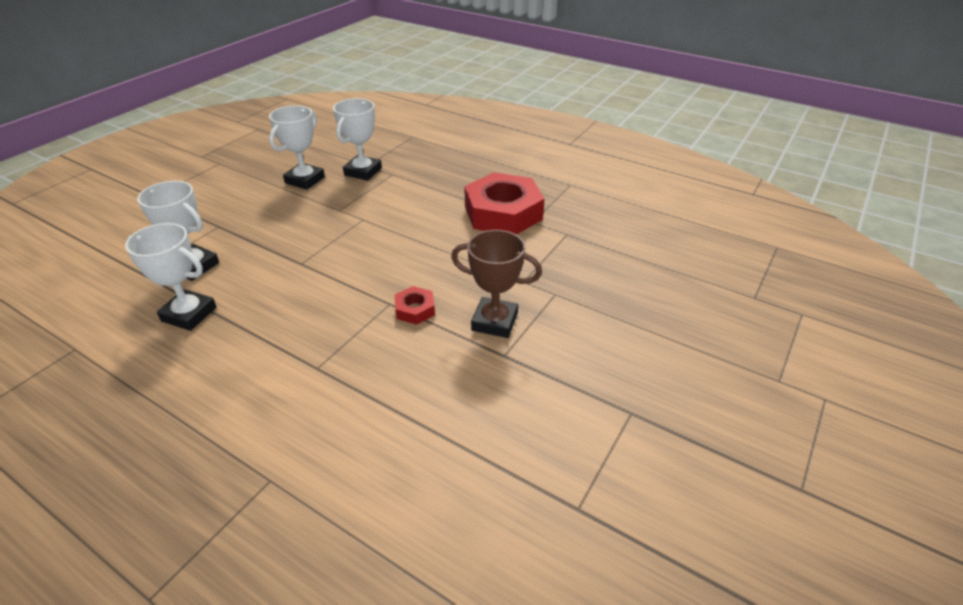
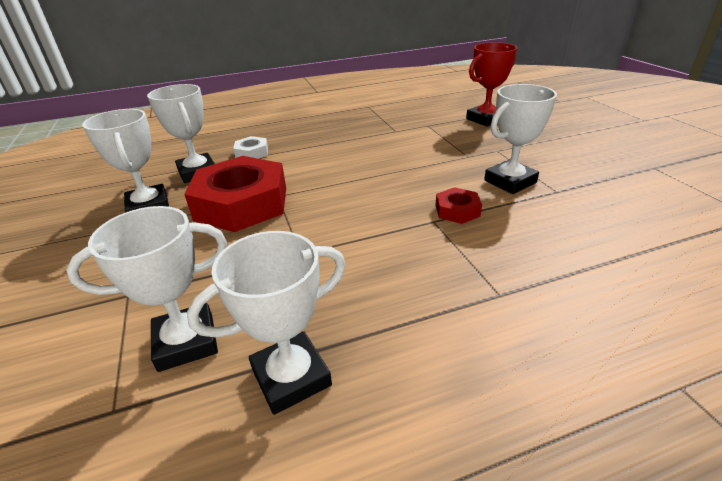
camera: 50 degrees left, 5 degrees down
(413, 176) = (252, 153): none -> white nut
(494, 322) = (510, 182): brown trophy -> white trophy
(503, 213) = (368, 136): red nut -> red nut (241, 203)
(625, 262) = (485, 119): none -> red trophy

